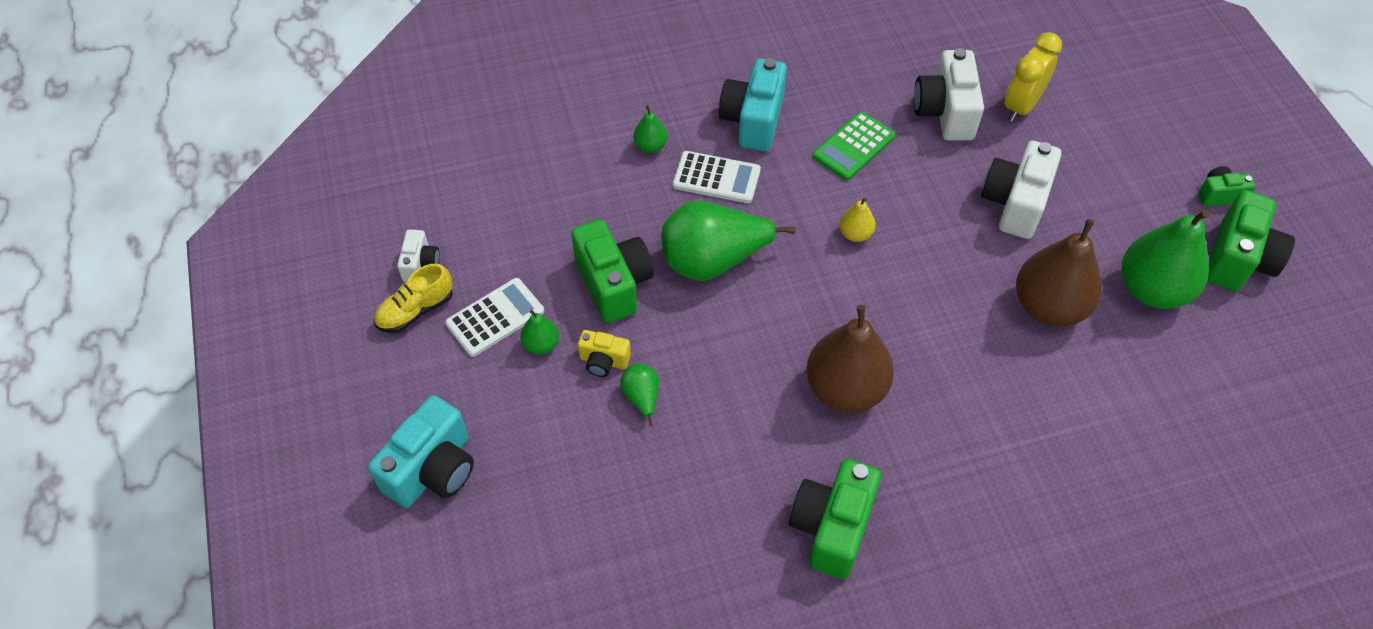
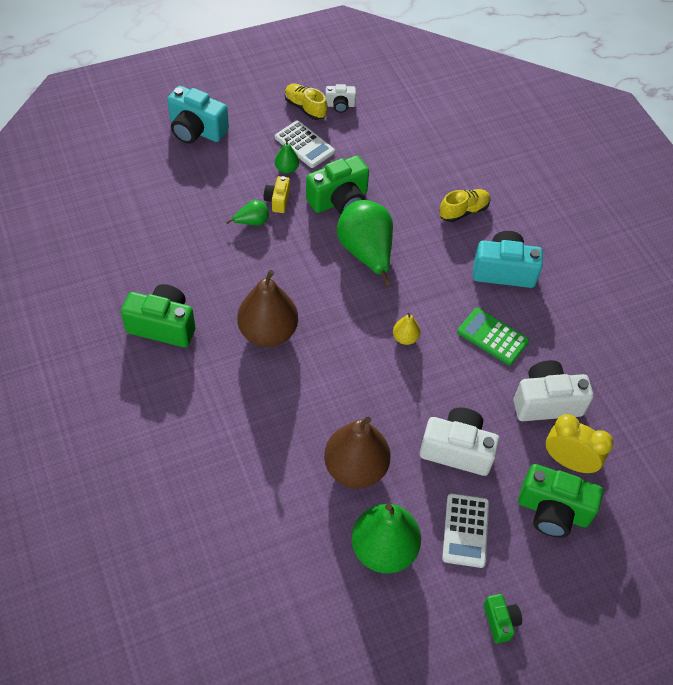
camera: 80 degrees right, 0 degrees up
(650, 146) = (463, 211): green pear -> yellow shoe
(716, 178) = (442, 251): white calculator -> white calculator (465, 530)
(1238, 259) = (427, 627): green camera -> green camera (553, 511)

